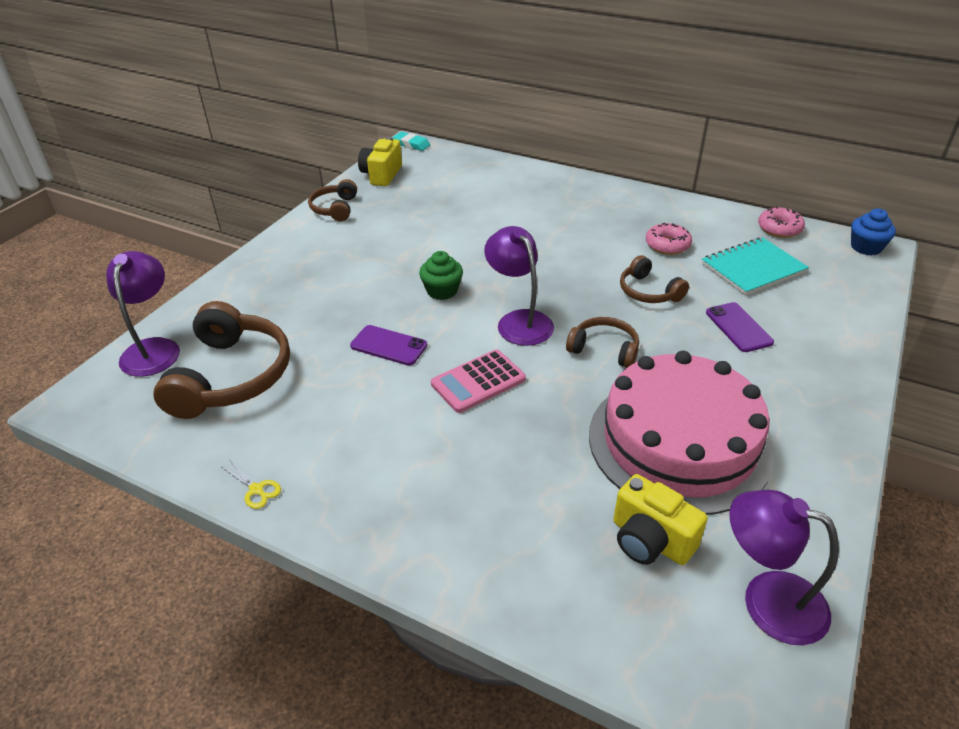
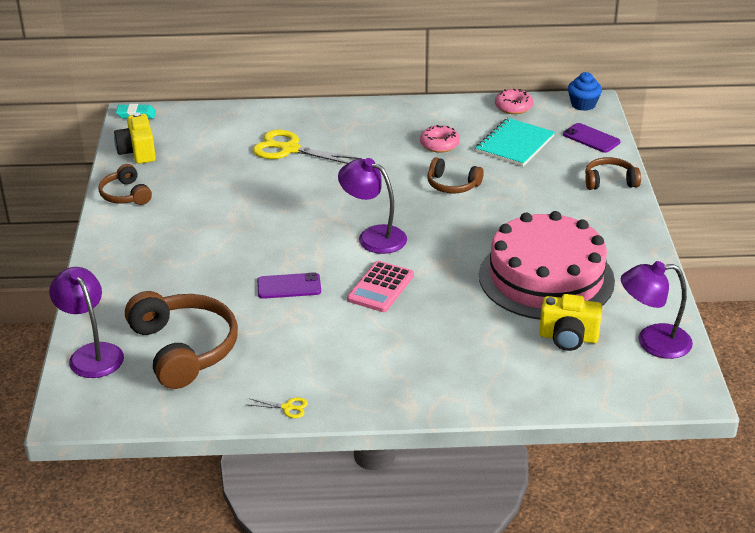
camera: 30 degrees left, 5 degrees down
(442, 291) = (292, 233): green cupcake -> none
(513, 208) = (289, 149): none -> yellow scissors
(604, 349) = (452, 236): brown headphones -> brown headphones (609, 181)
(738, 327) = (533, 191): purple phone -> purple phone (591, 138)

